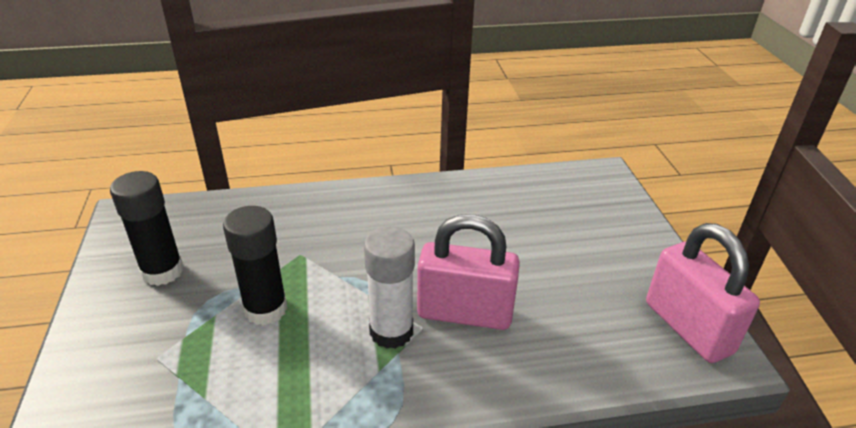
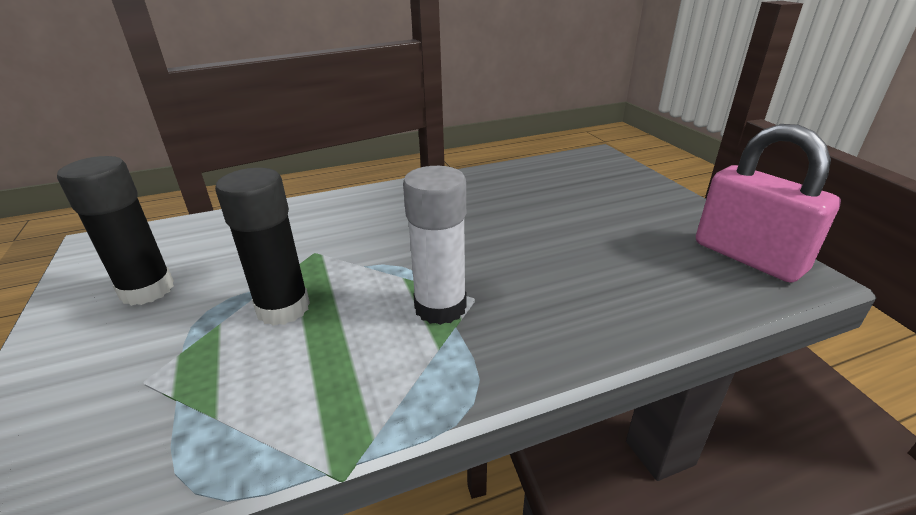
camera: 10 degrees left, 5 degrees down
(465, 313) = (516, 278): pink padlock -> none

